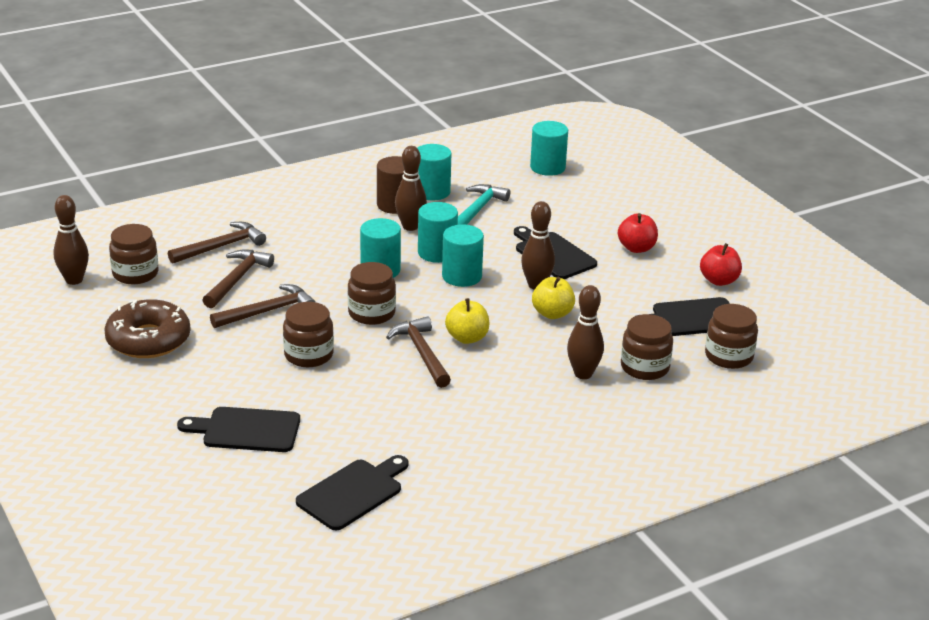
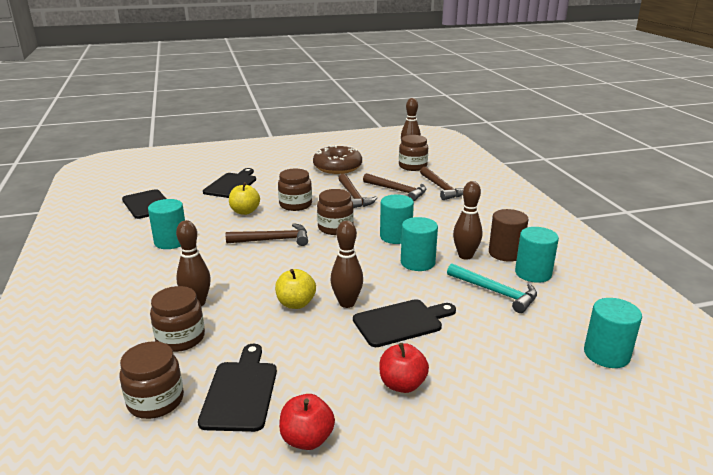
camera: 105 degrees right, 5 degrees down
(462, 276) = (375, 269): turquoise cylinder -> turquoise cylinder (171, 241)
(467, 338) = (282, 259): yellow apple -> yellow apple (245, 211)

